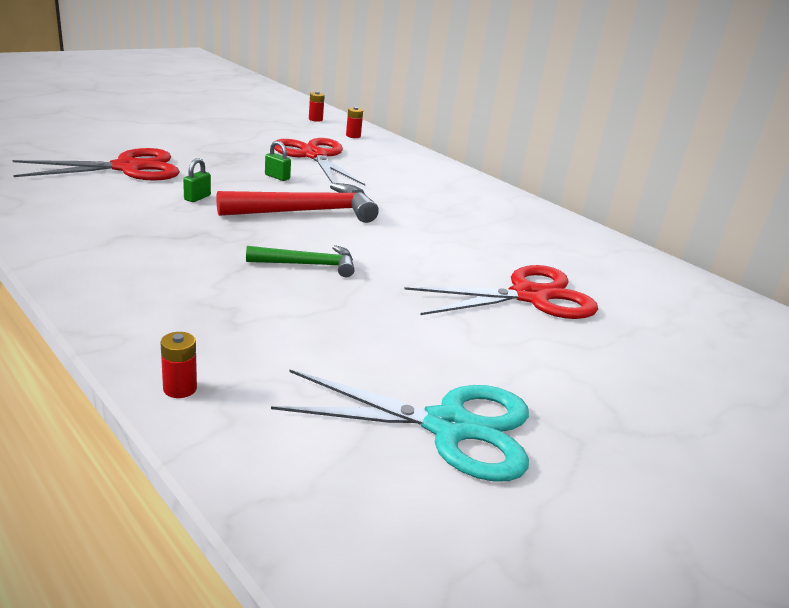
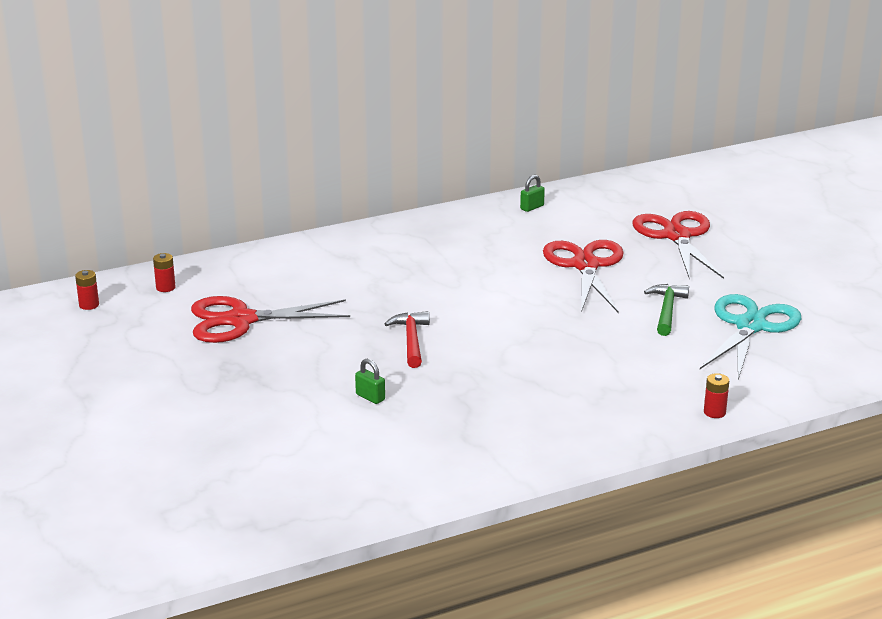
camera: 70 degrees left, 0 degrees up
(128, 168) = (273, 437): red scissors -> red scissors (677, 236)
(277, 177) = (311, 348): green padlock -> green padlock (532, 207)
(307, 212) = (411, 340): red hammer -> red hammer, size x0.60
(308, 265) = (529, 350): green hammer -> green hammer (667, 310)

